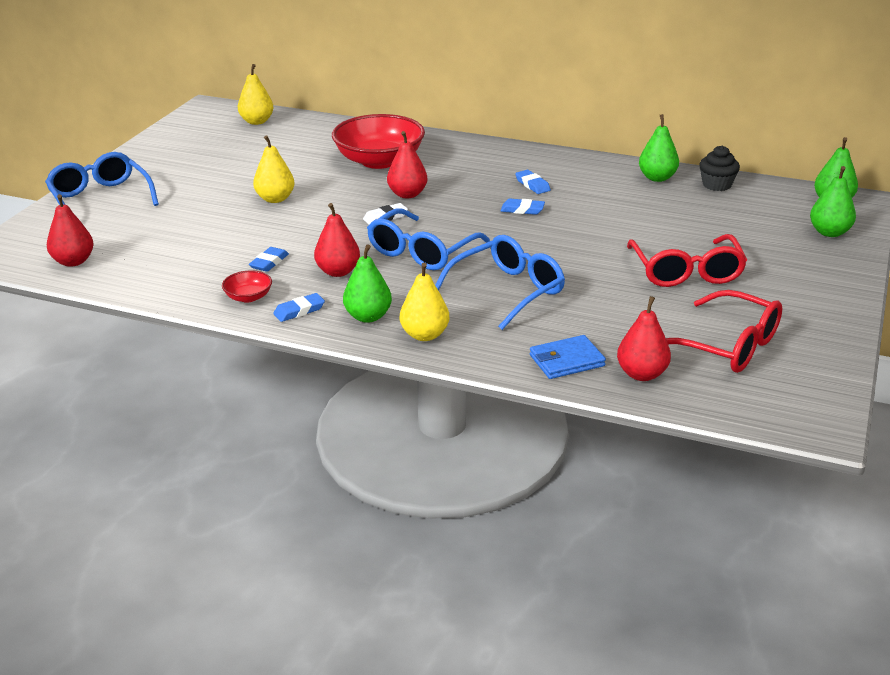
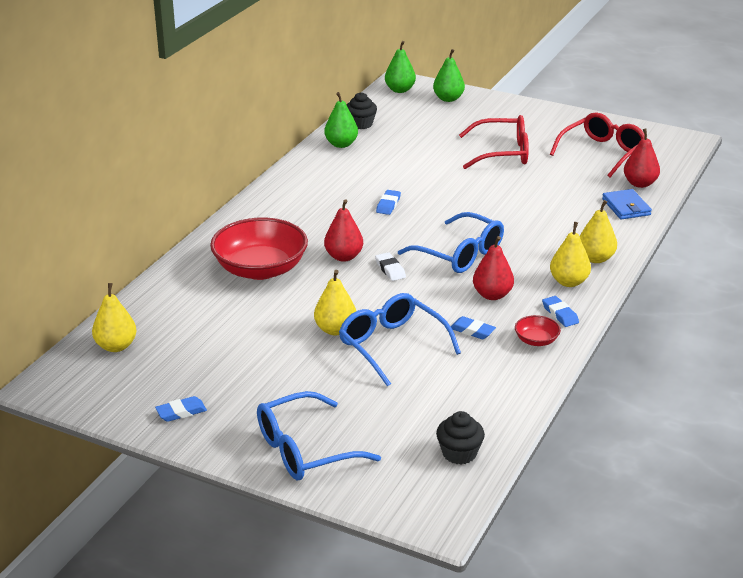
camera: 85 degrees left, 0 degrees up
(73, 261) = (459, 453): red pear -> black cupcake
(368, 316) = (569, 282): green pear -> yellow pear
(508, 291) = (528, 221): blue glasses -> blue glasses (391, 345)
(532, 185) = (340, 196): blue eraser -> blue eraser (181, 412)

